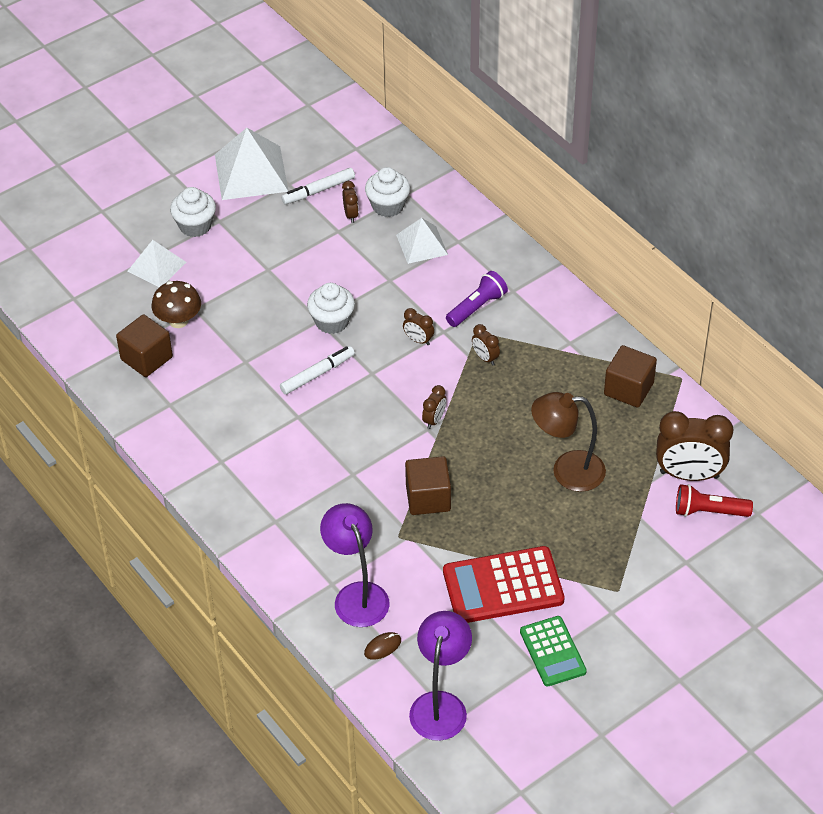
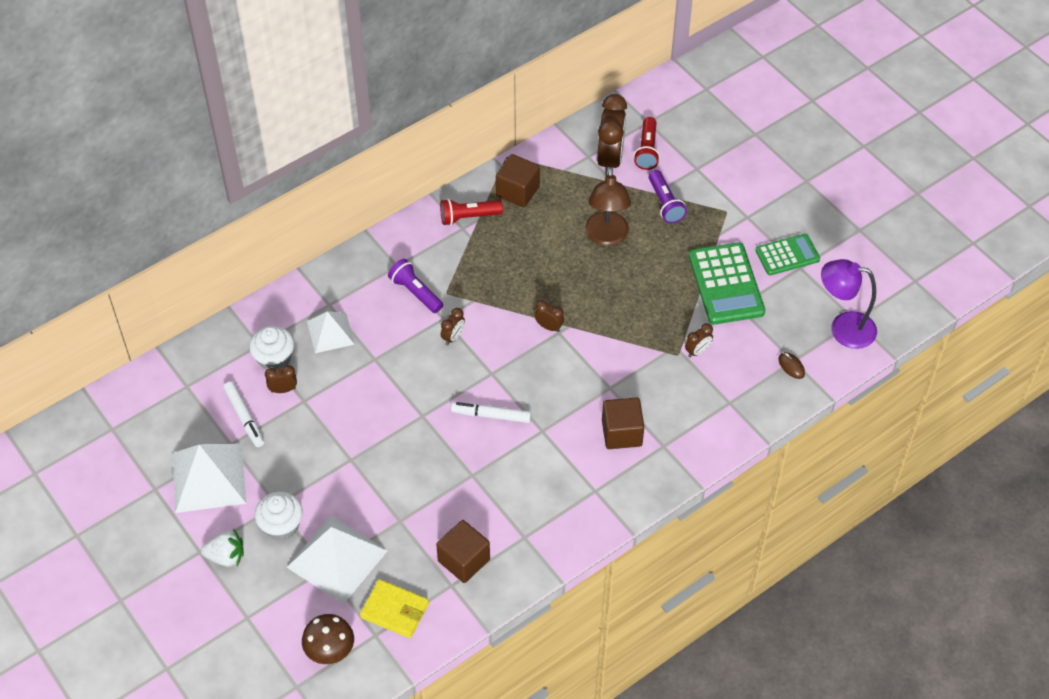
camera: 90 degrees left, 5 degrees up
(97, 310) = (395, 610): none -> yellow wallet
(157, 266) = (337, 558): white pyramid -> white pyramid, size x1.64
(165, 191) = (226, 556): none -> white strawberry
(178, 320) = (414, 534): brown mushroom -> brown mushroom (330, 651)
(317, 374) = (491, 415): white marker -> white marker turned 45 degrees counterclockwise
(332, 321) = (425, 404): white cupcake -> none
(357, 595) = (740, 384): purple lamp -> none
(428, 498) = (636, 333): brown cube -> brown cube (621, 433)
(485, 358) = (477, 288): brown clock -> brown clock (697, 351)
(503, 586) = (726, 284): red calculator -> green calculator
(585, 347) = (468, 217): none -> red flashlight
(624, 528) = (665, 204): none -> purple flashlight

